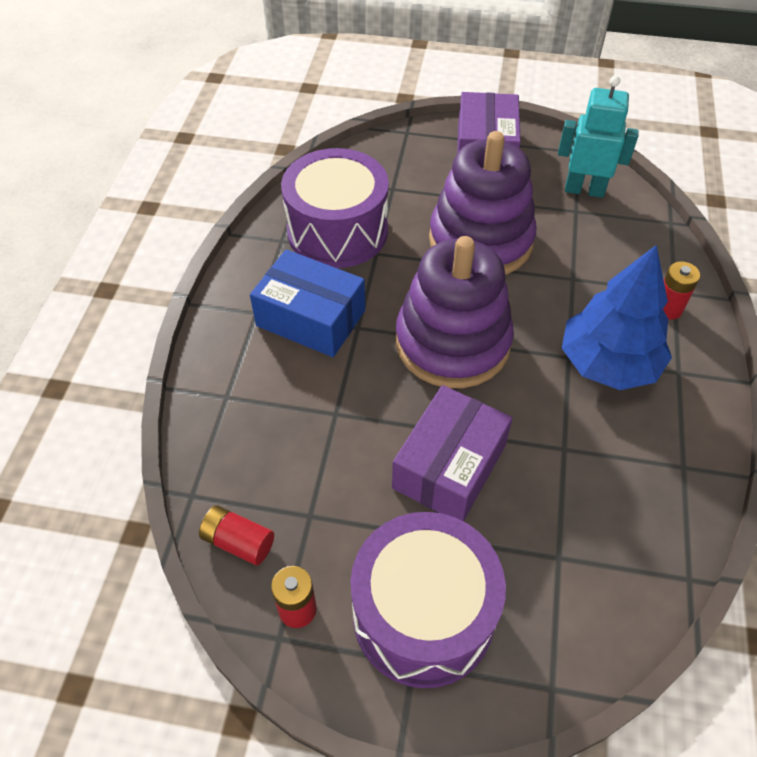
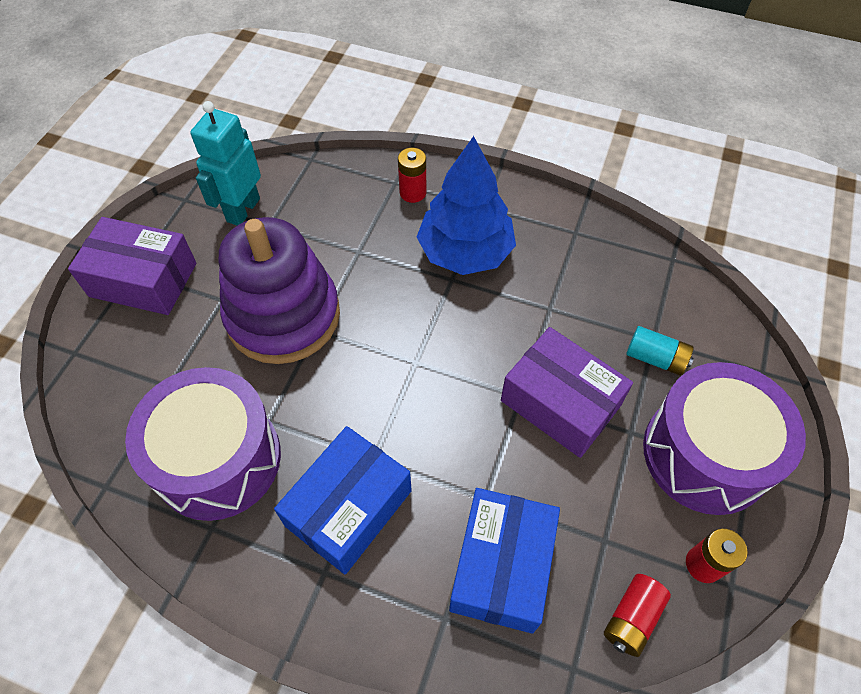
camera: 80 degrees left, 5 degrees up
(274, 432) = (501, 566): none -> blue box
(452, 342) = (415, 370): purple stacking toy -> none
(533, 559) = (655, 358): none -> turquoise battery

